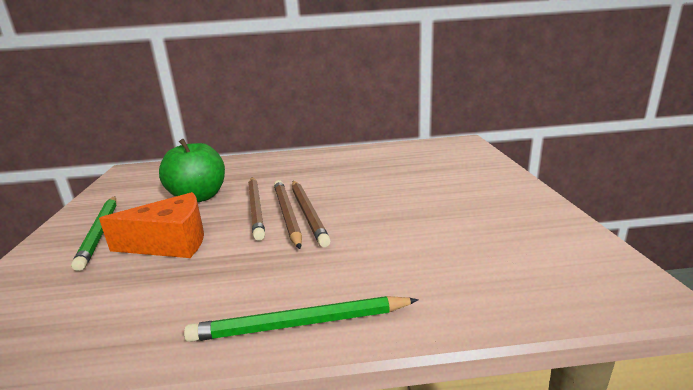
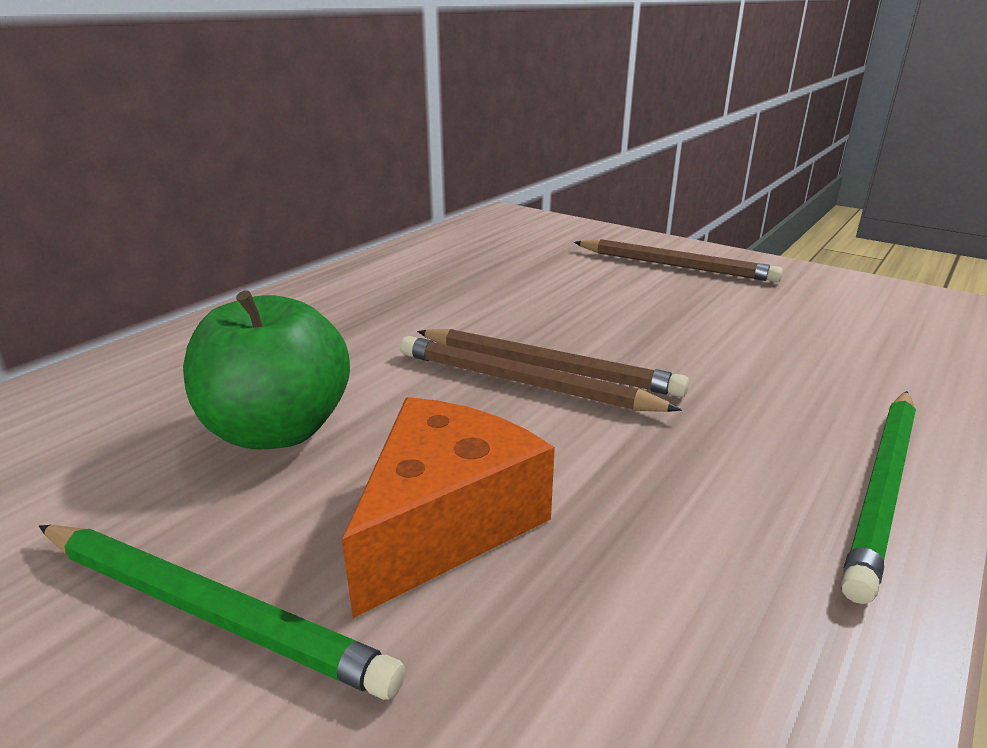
camera: 50 degrees left, 5 degrees up
(256, 208) = (449, 397): brown pencil -> brown pencil (675, 265)

